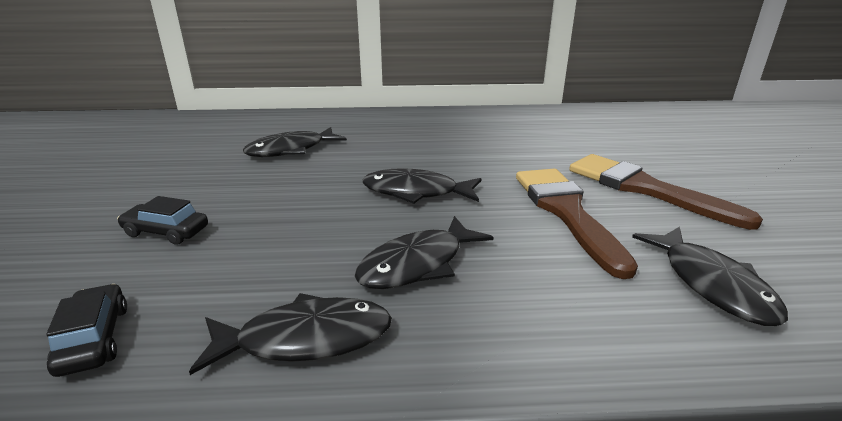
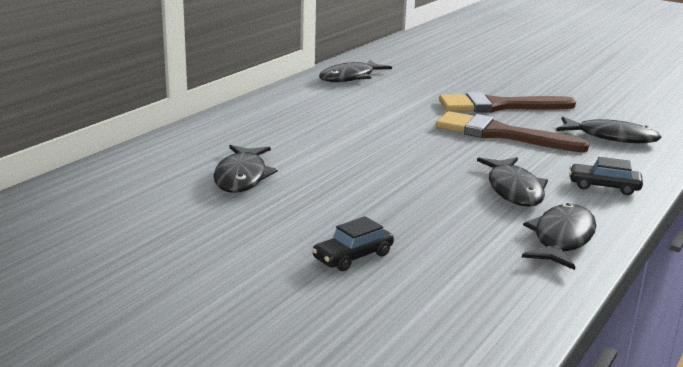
camera: 55 degrees left, 5 degrees down
(94, 339) = (495, 300): black car -> black car (604, 186)
(416, 192) = (410, 160): black fish -> black fish (350, 77)

